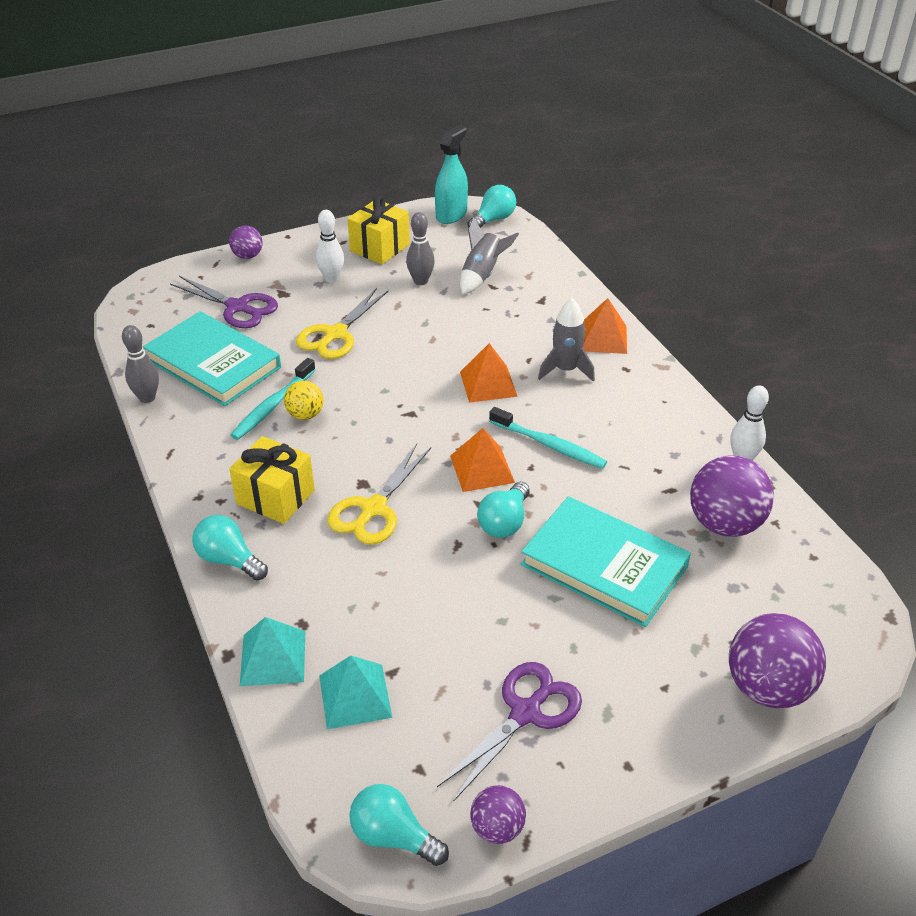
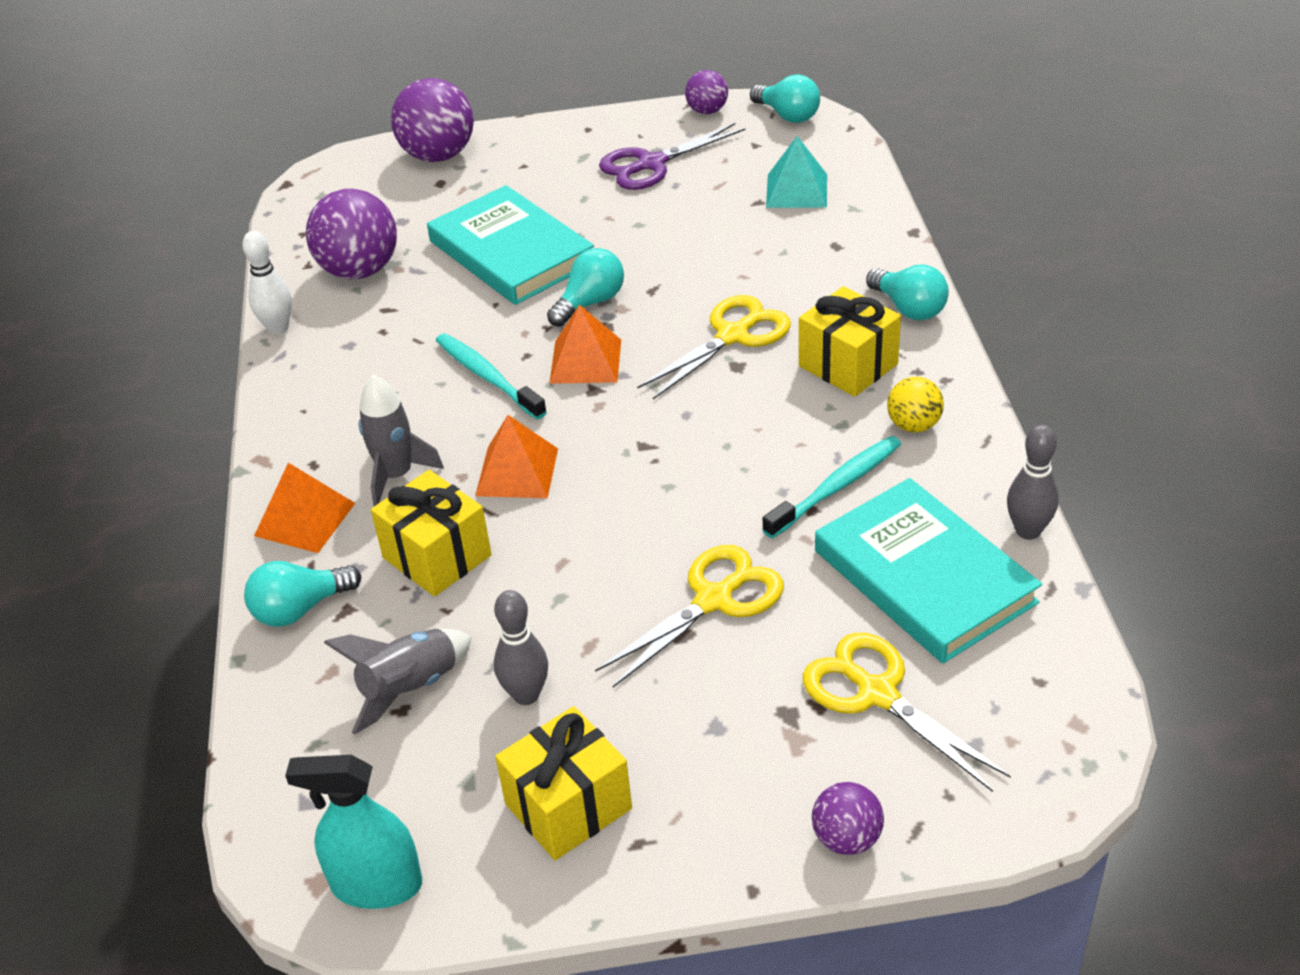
camera: 160 degrees left, 0 degrees up
(237, 307) = (877, 693): purple scissors -> yellow scissors
(273, 658) = (869, 224): turquoise pyramid -> none
(305, 415) = (791, 466): yellow ball -> yellow ball (913, 425)
(331, 278) = (688, 735): white bowling pin -> none
(451, 215) = (377, 885): turquoise spray bottle -> turquoise spray bottle turned 45 degrees clockwise
(493, 219) = (300, 847): turquoise light bulb -> turquoise light bulb (300, 609)
(508, 331) = (437, 556): none -> yellow gift

